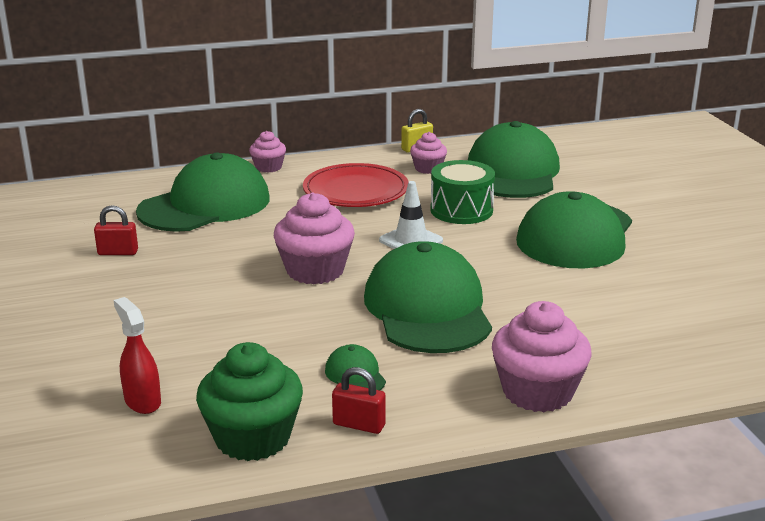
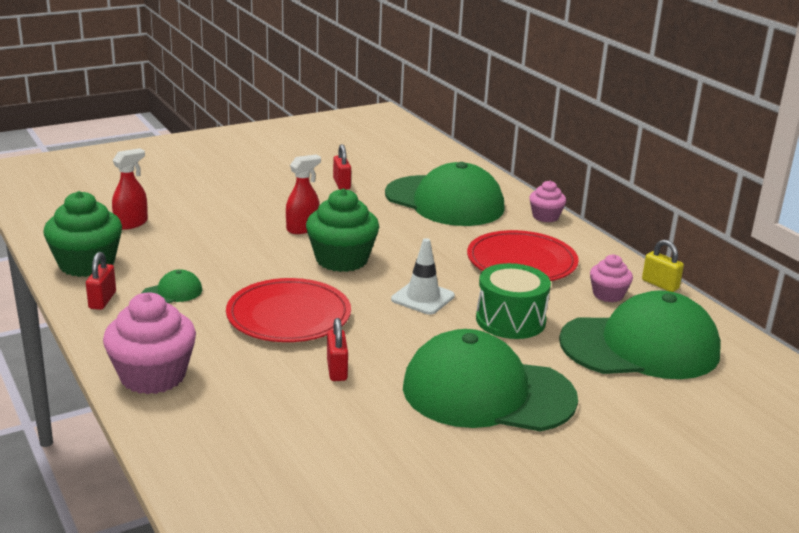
camera: 75 degrees right, 0 degrees up
(227, 285) = (302, 228): none -> red spray bottle
(315, 270) = (342, 260): pink cupcake -> green cupcake
(427, 308) = (288, 315): green cap -> red plate
(534, 293) = (337, 370): none -> red padlock

